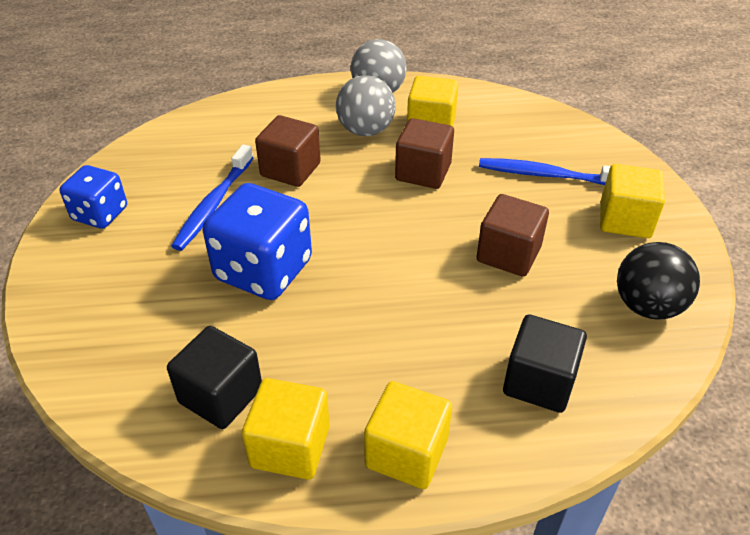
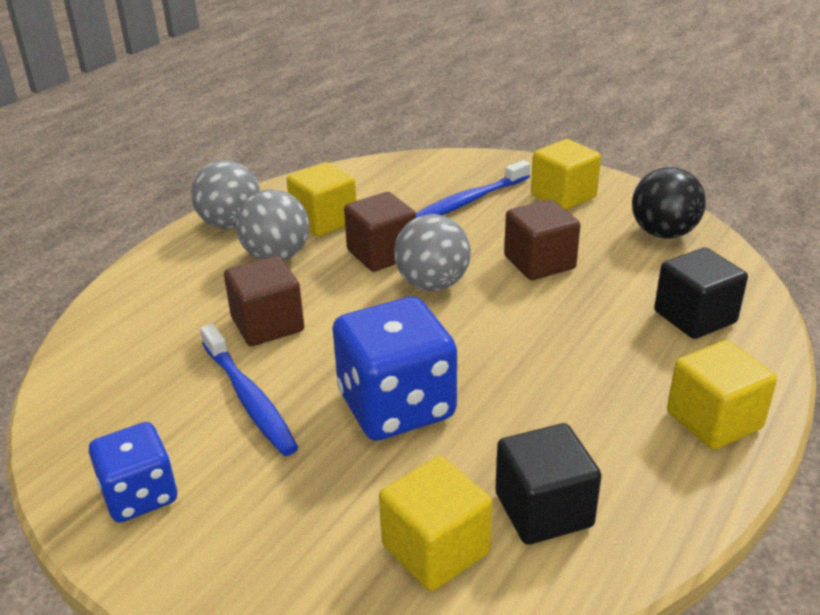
camera: 50 degrees left, 10 degrees down
(290, 446) = (651, 488): yellow cube -> yellow cube (435, 549)
(415, 214) = (432, 284): none -> grey ball

